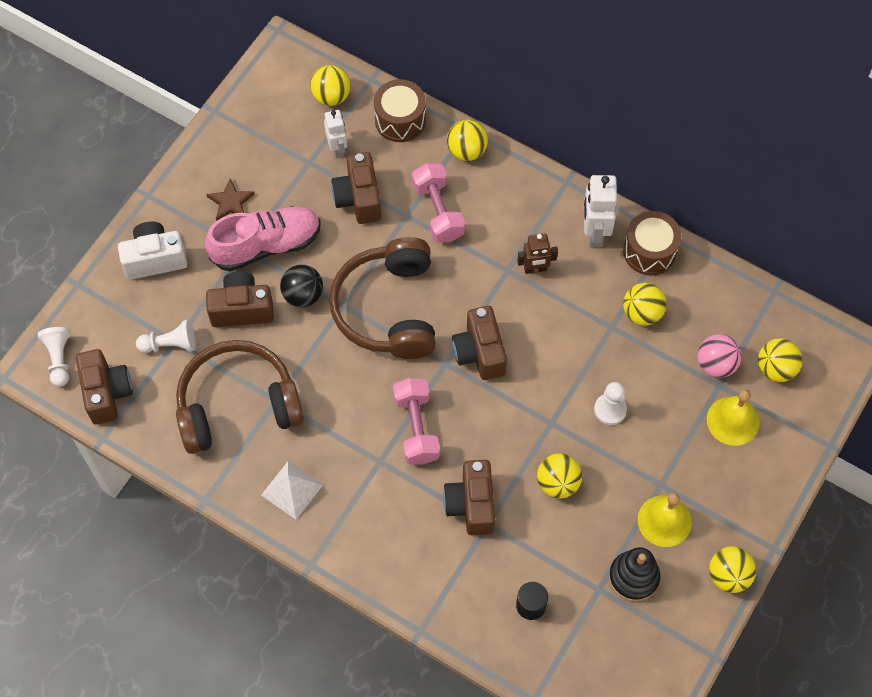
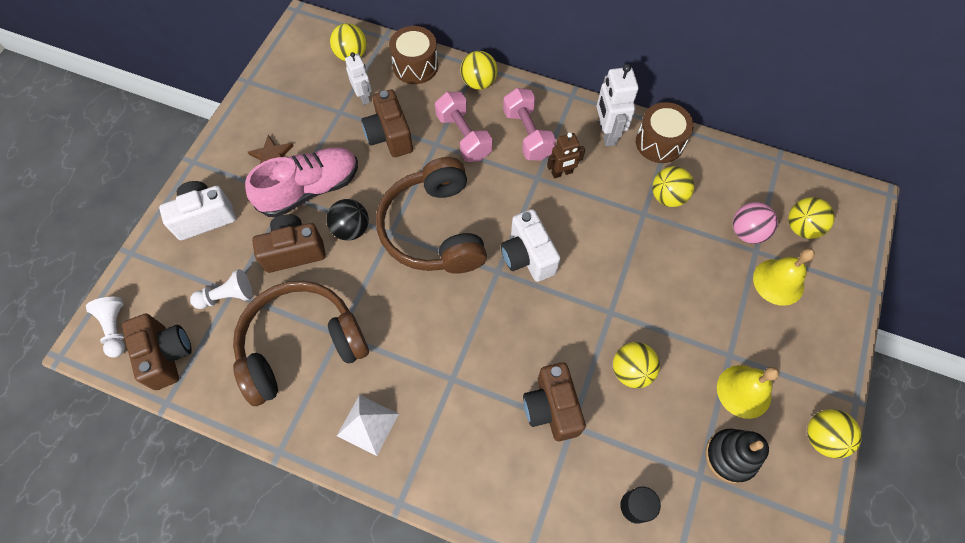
camera: 10 degrees left, 0 degrees up
(416, 428) = (482, 339): pink dumbbell -> pink dumbbell (527, 134)
(479, 352) = (527, 256): brown camera -> white camera
(610, 410) = (662, 290): white pawn -> none

